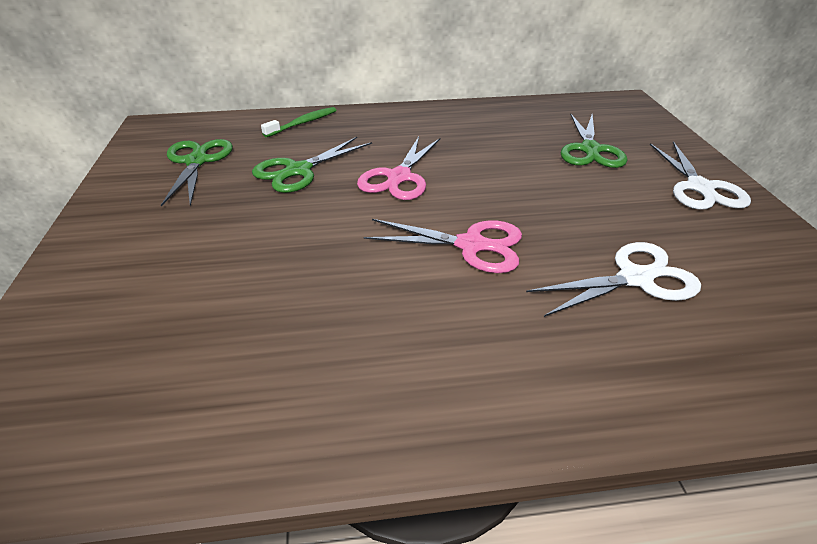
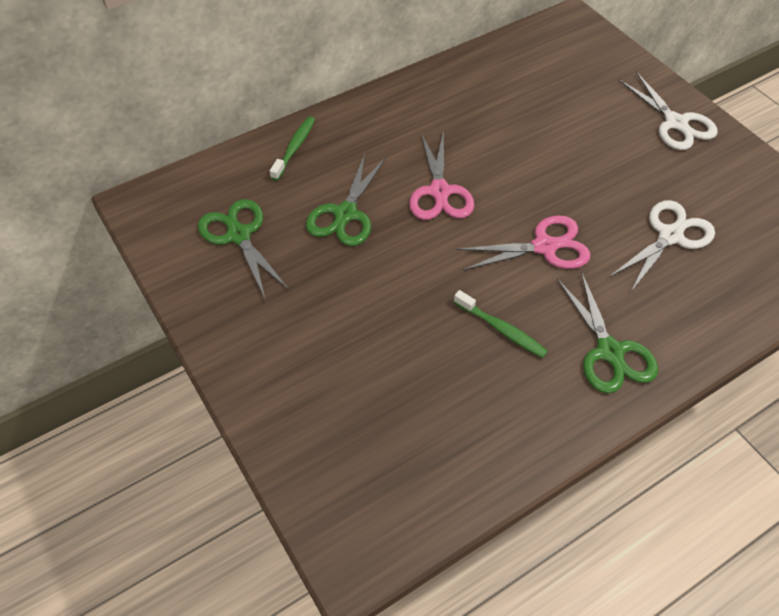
camera: 25 degrees left, 15 degrees up
(359, 302) = (502, 329): none -> green toothbrush
(590, 150) = (575, 103): green scissors -> green scissors (610, 352)

